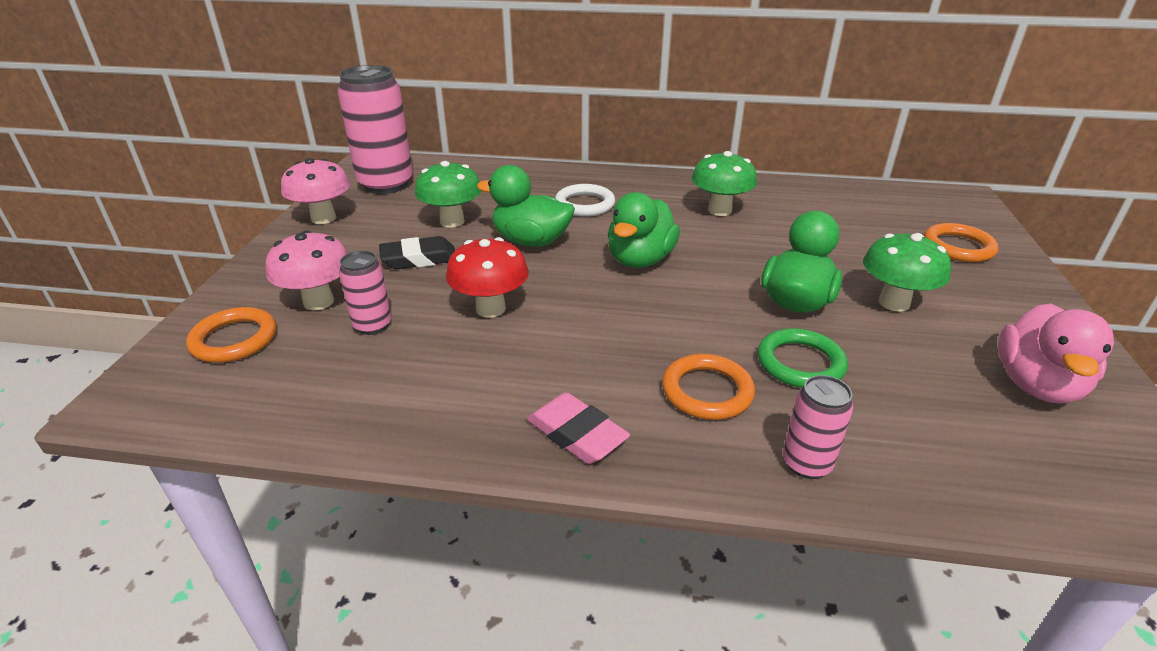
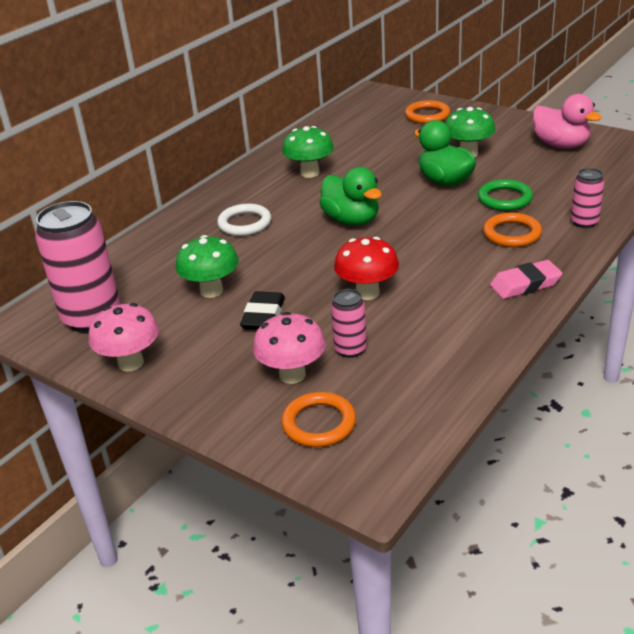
camera: 60 degrees left, 0 degrees up
(531, 241) = (282, 259): green duck -> none

